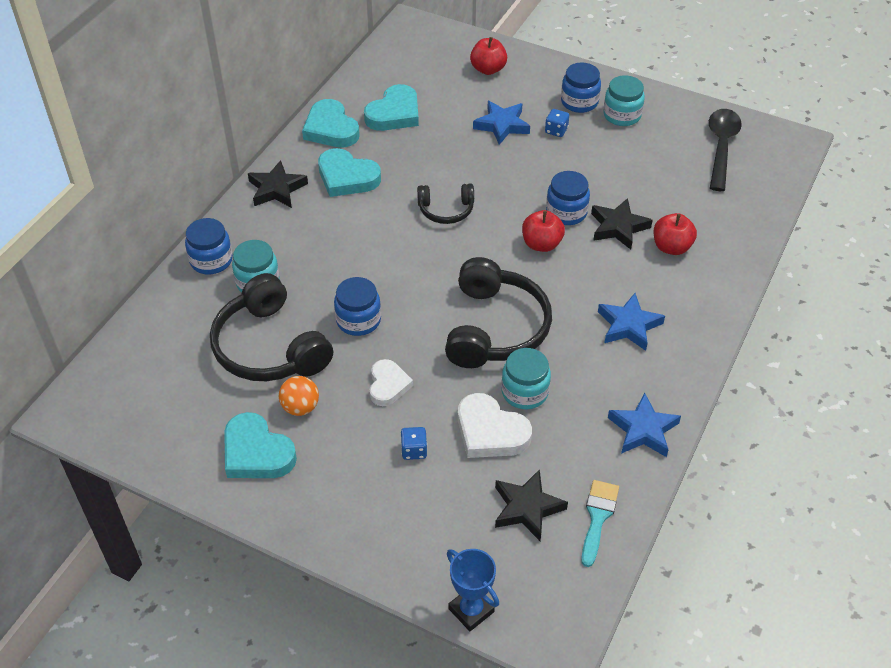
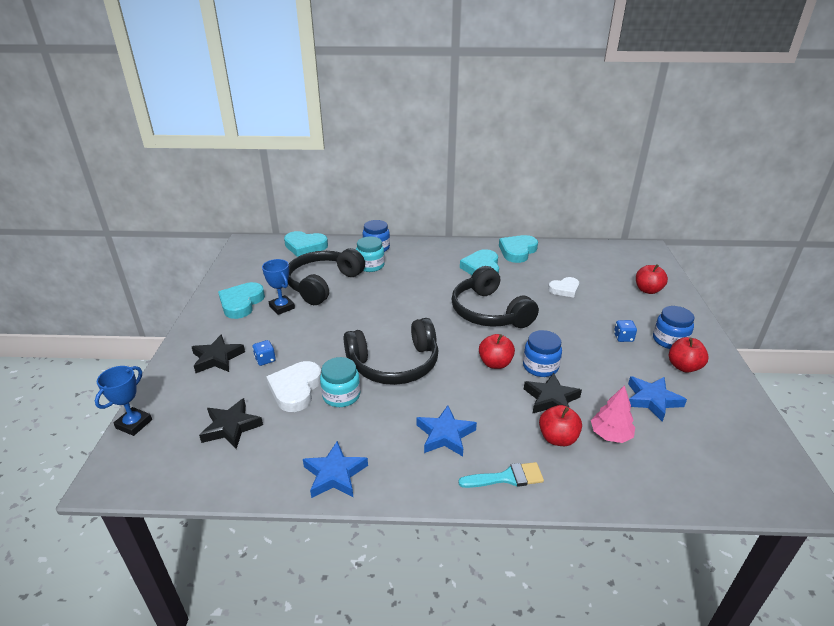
camera: 65 degrees right, 15 degrees down
(277, 189) = (449, 250): black star -> black star (217, 358)
(300, 407) = (282, 307): orange ball -> blue trophy
(358, 320) = (364, 307): blue jar -> none
(388, 385) = (316, 333): white heart -> white heart (564, 289)
(394, 113) = (557, 268): turquoise heart -> turquoise heart (305, 246)
(446, 210) = (489, 312): black headphones -> black headphones, size x1.86
(502, 125) = (598, 312): blue star -> blue star (652, 400)
(598, 517) = (233, 470): turquoise brush -> turquoise brush (507, 477)
(622, 115) = (683, 367): turquoise jar -> red apple
(683, 210) = (610, 435): none -> pink tree
(721, 147) = (721, 440): black spoon -> none

